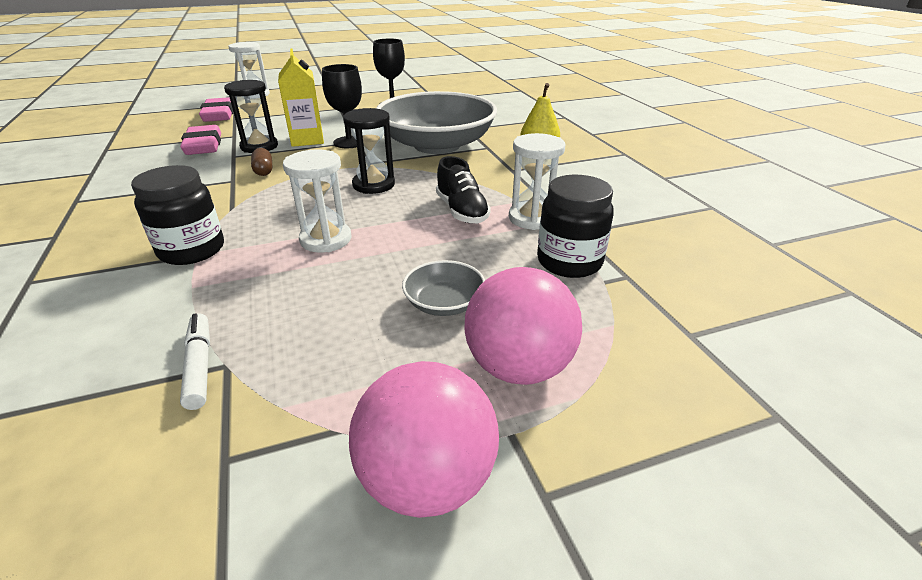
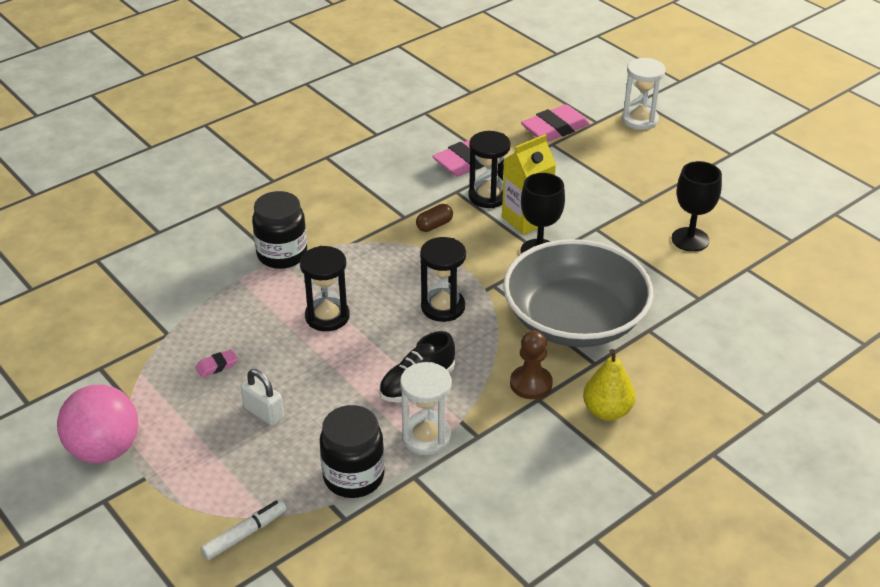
camera: 70 degrees right, 5 degrees up
(200, 365) = (163, 323): white marker -> white marker (245, 534)
(326, 239) = (327, 316): white hourglass -> black hourglass
(334, 327) = (217, 366): none -> pink eraser
(444, 303) = (264, 413): grey bowl -> white padlock
(494, 169) = (531, 384): none -> brown pawn
(518, 366) = (205, 469): pink ball -> none

